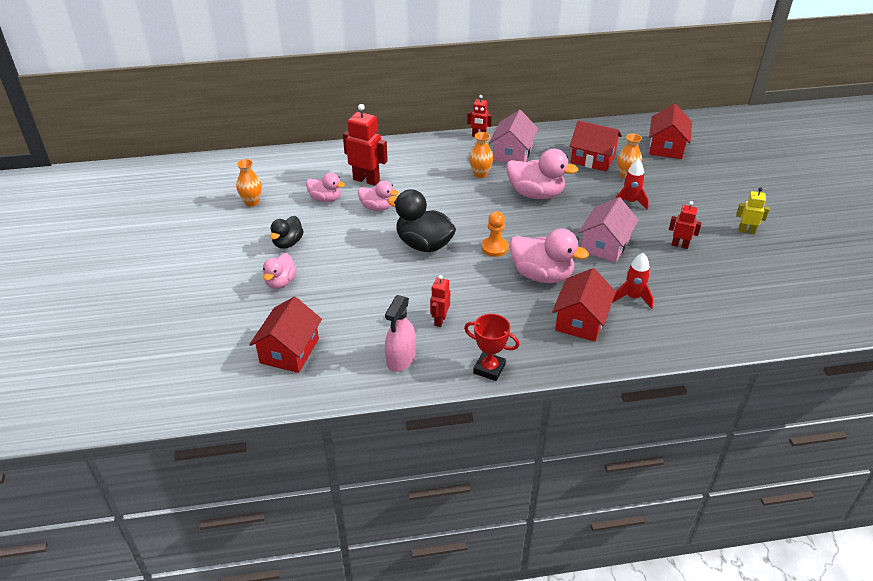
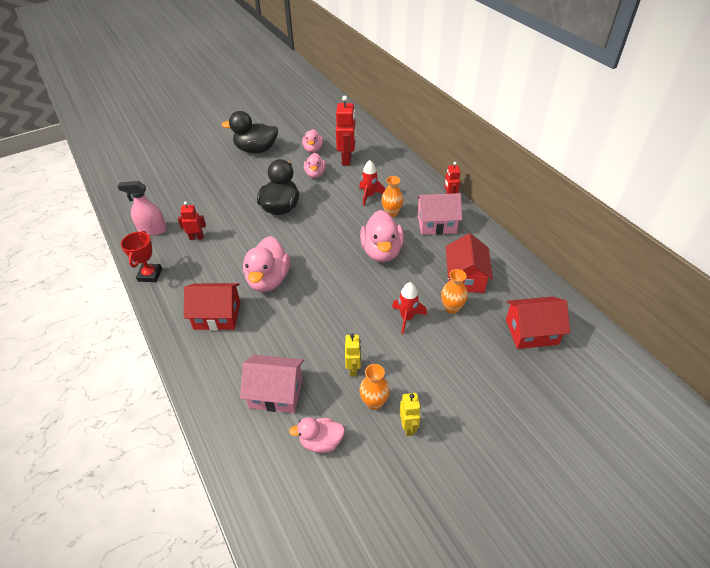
camera: 70 degrees right, 5 degrees up
(252, 202) = (293, 123): orange vase -> orange vase (374, 402)
(280, 282) = (215, 159): pink duck -> pink duck (321, 442)
(288, 243) = (256, 150): black duck -> black duck, size x1.68
(289, 351) = (151, 183): red house -> none
(494, 248) = (293, 245): orange pawn -> none
(605, 245) = (328, 312): pink house -> pink house (276, 392)
(633, 297) = (258, 345): red rocket -> red rocket (369, 196)
(679, 245) = (353, 369): red robot -> yellow robot

